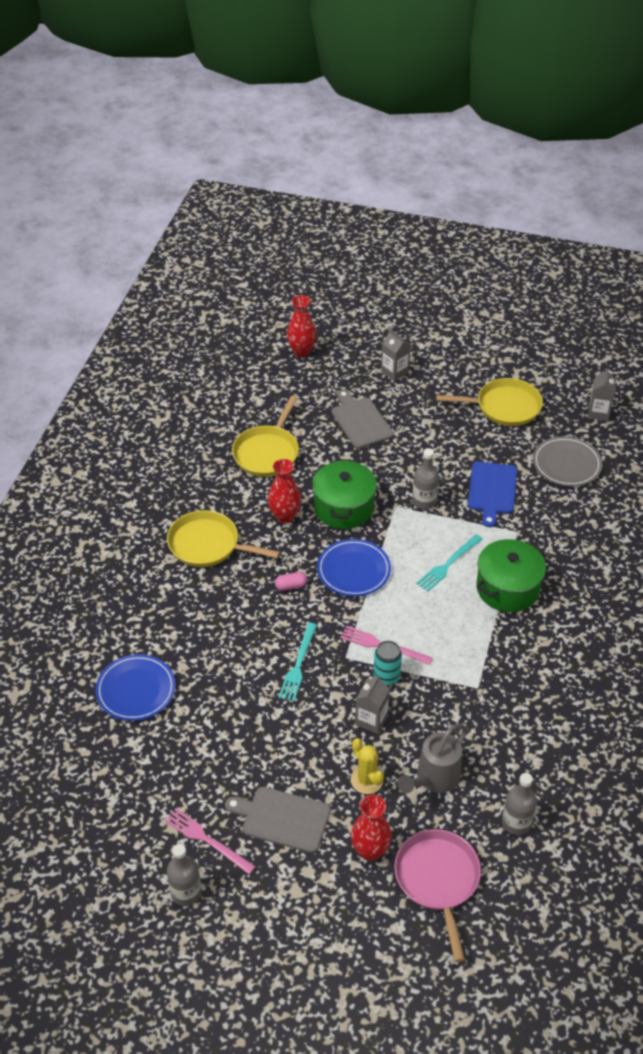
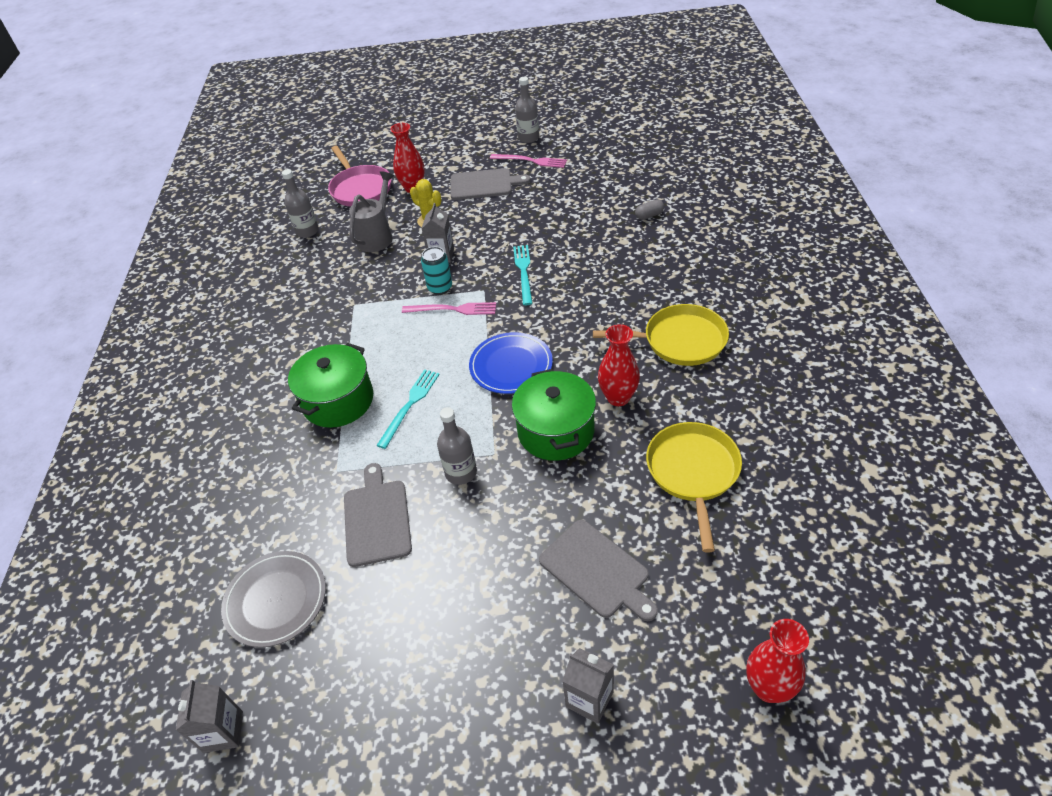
camera: 165 degrees right, 0 degrees up
(136, 690) = (649, 215): blue plate -> grey capsule
(291, 586) = (568, 330): pink capsule -> none
(492, 490) = (377, 519): blue cutting board -> grey cutting board
(504, 407) = (384, 685): yellow pan -> none

